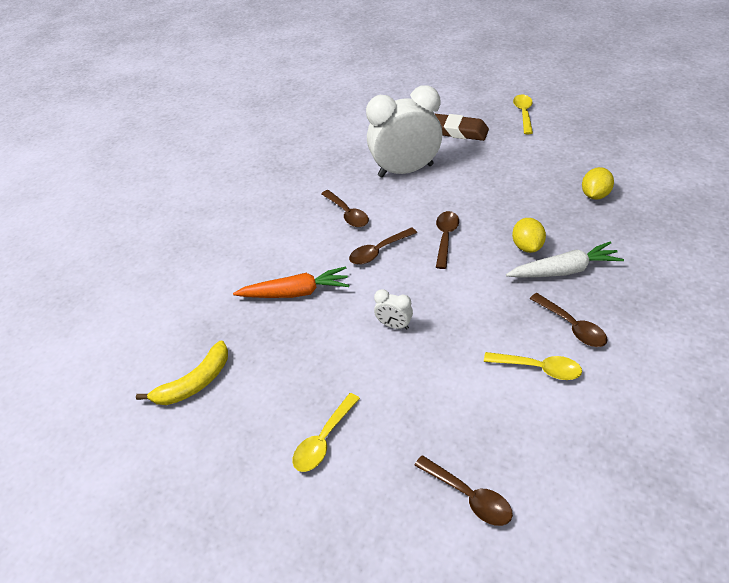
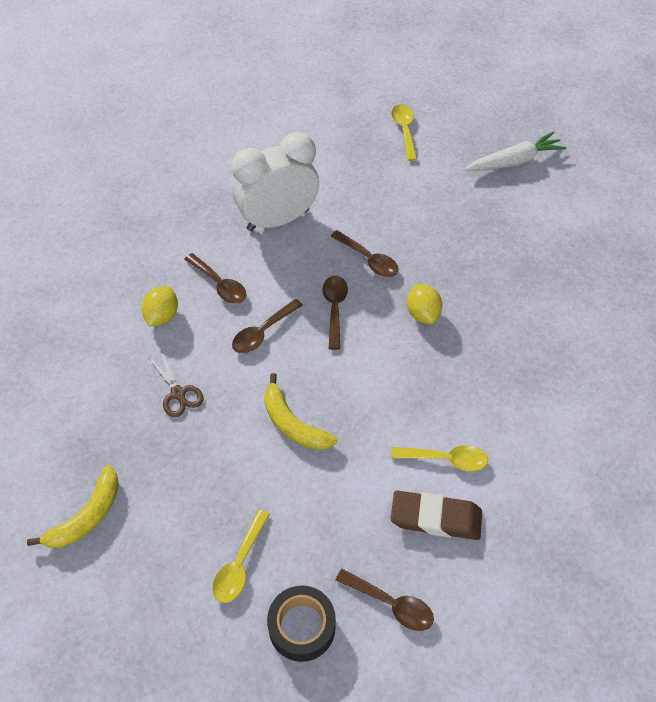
camera: 15 degrees left, 10 degrees up
(295, 292) = (178, 393): orange carrot -> brown scissors
(374, 506) = (302, 627): none -> black tape
(394, 325) = (293, 424): white clock -> yellow banana
(457, 131) = (331, 159): brown eraser -> brown eraser (436, 518)
(564, 270) = (463, 341): white carrot -> white carrot (514, 161)
(572, 326) = (475, 407): brown spoon -> brown spoon (369, 259)
(594, 195) = (489, 241): yellow lemon -> yellow lemon (162, 316)

